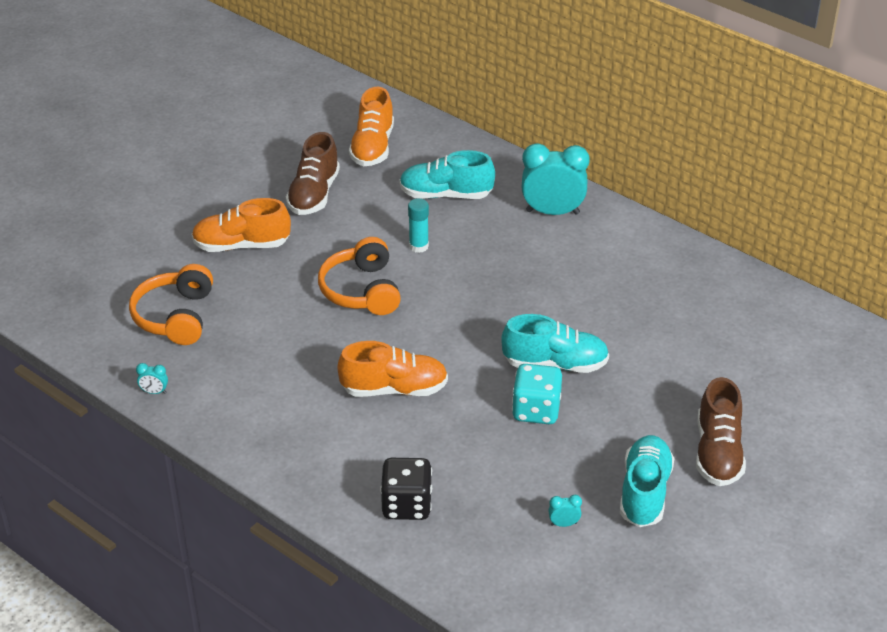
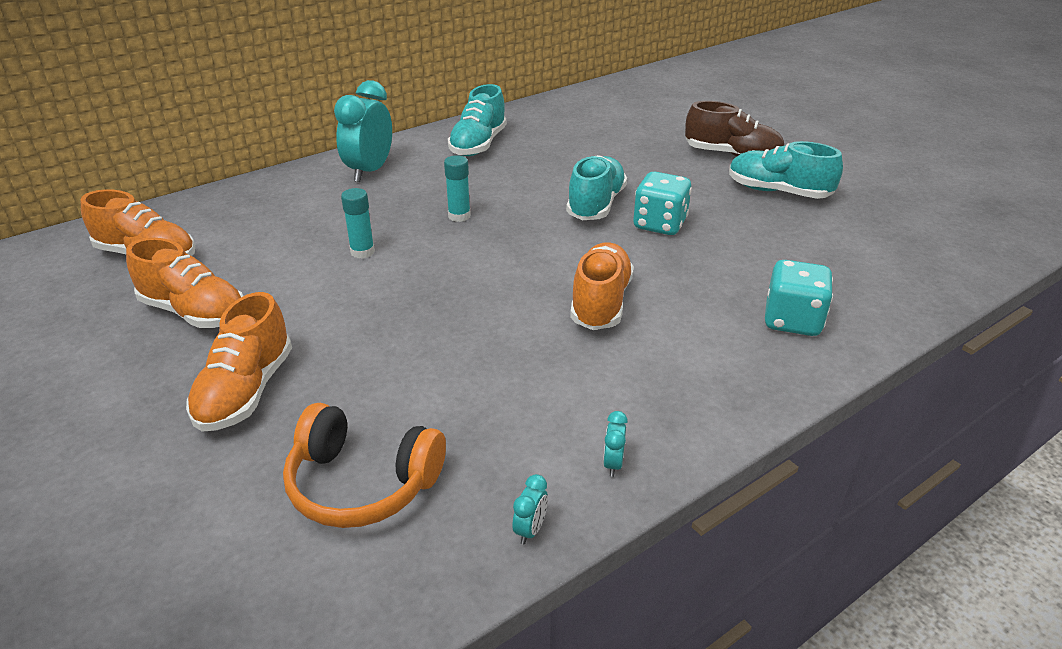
camera: 75 degrees left, 5 degrees down
(314, 194) = (194, 312): brown shoe -> orange shoe
(361, 290) = (414, 301): orange headphones -> none
(407, 505) = (792, 321): black dice -> turquoise dice
(446, 195) = (287, 222): turquoise shoe -> turquoise shoe (478, 145)
(497, 284) = (459, 216): none -> turquoise glue stick
(564, 524) = (818, 235): turquoise clock -> turquoise clock (613, 464)

